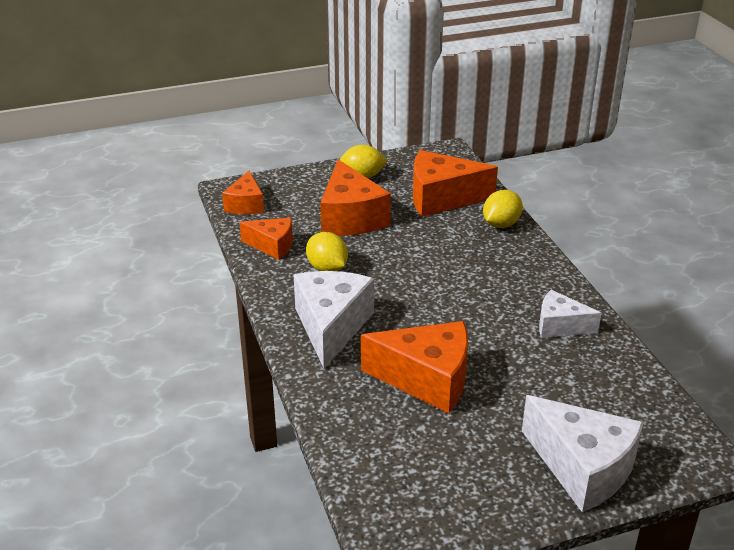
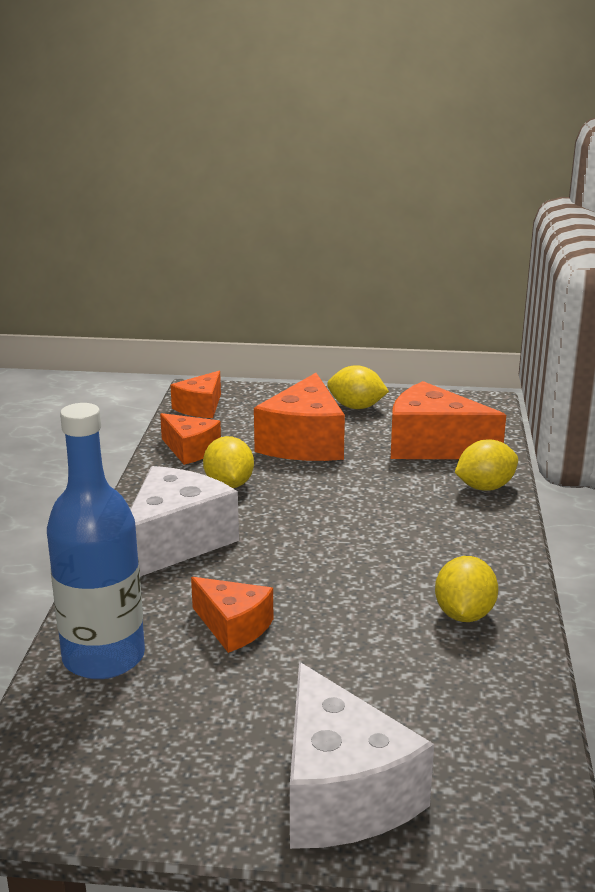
camera: 25 degrees right, 10 degrees down
(362, 429) = (103, 657): none -> blue bottle
(427, 379) = (233, 627): orange cheese -> orange cheese, size x0.59
(560, 326) = (464, 614): white cheese -> yellow lemon

